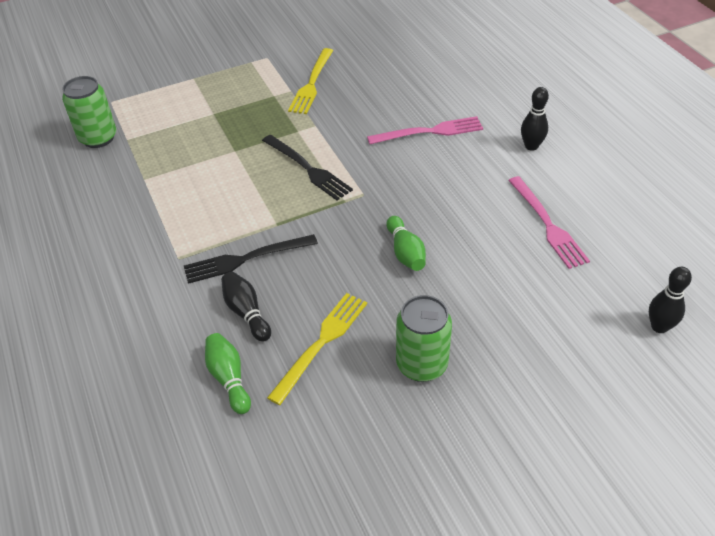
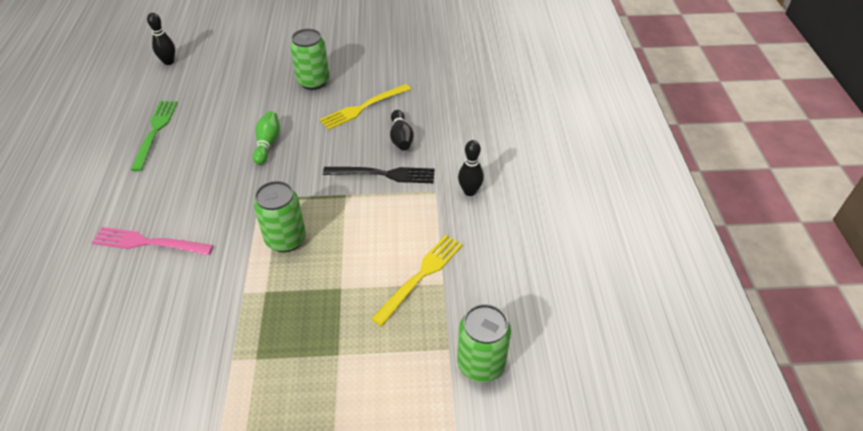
camera: 160 degrees left, 0 degrees up
(229, 378) = (429, 106): green bowling pin -> none
(309, 169) = (285, 239): black fork -> green can
(311, 84) = (202, 361): yellow fork -> yellow fork (421, 275)
(531, 146) = (86, 196): black bowling pin -> black bowling pin (470, 191)
(548, 225) = (155, 131): pink fork -> green fork

